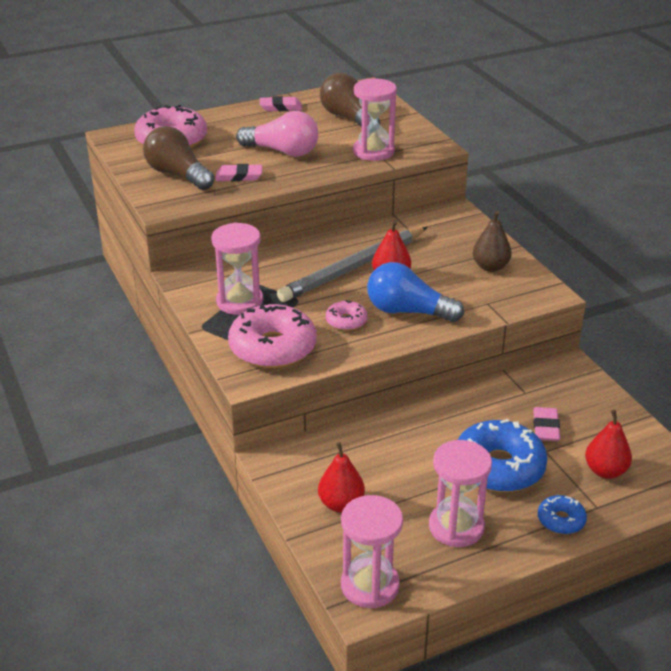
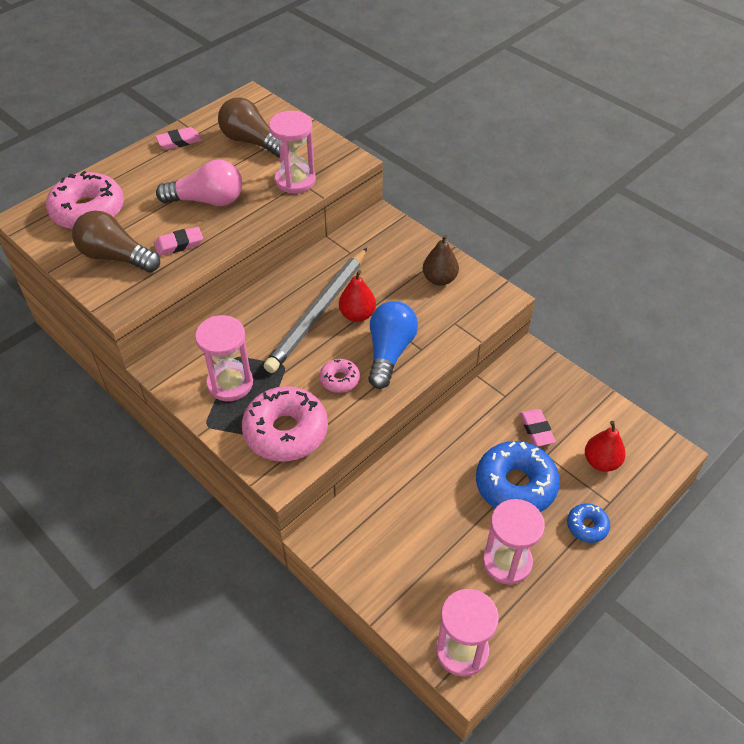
camera: 20 degrees left, 15 degrees up
(341, 504) = (401, 569): red pear -> none
(408, 311) = (389, 352): blue light bulb -> blue light bulb turned 105 degrees clockwise

